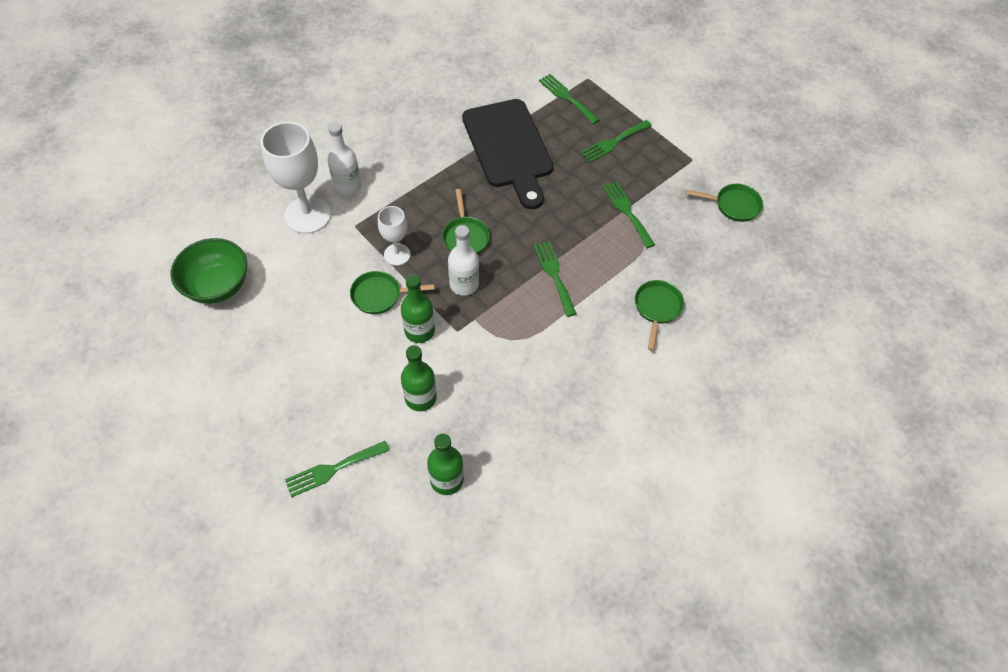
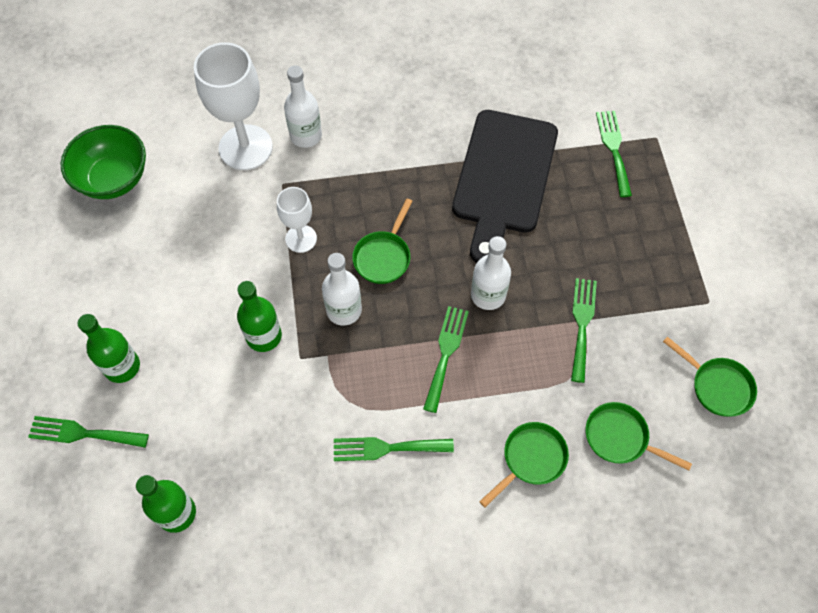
camera: 35 degrees right, 5 degrees up
(380, 295) = (253, 275): green pan -> green pan (620, 438)
(420, 398) = (214, 409): green bottle -> green bottle (122, 366)
(554, 225) = (488, 295): none -> white bottle
(613, 142) = (628, 231): green fork -> green fork (387, 448)

